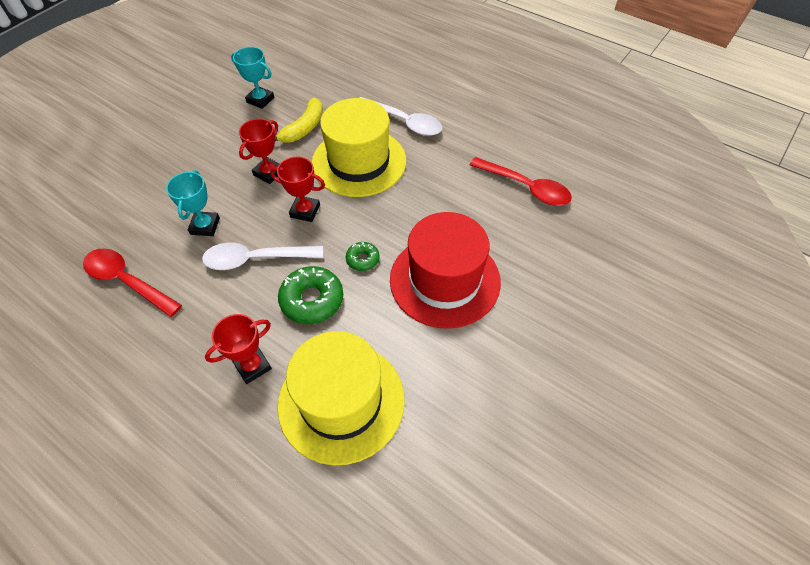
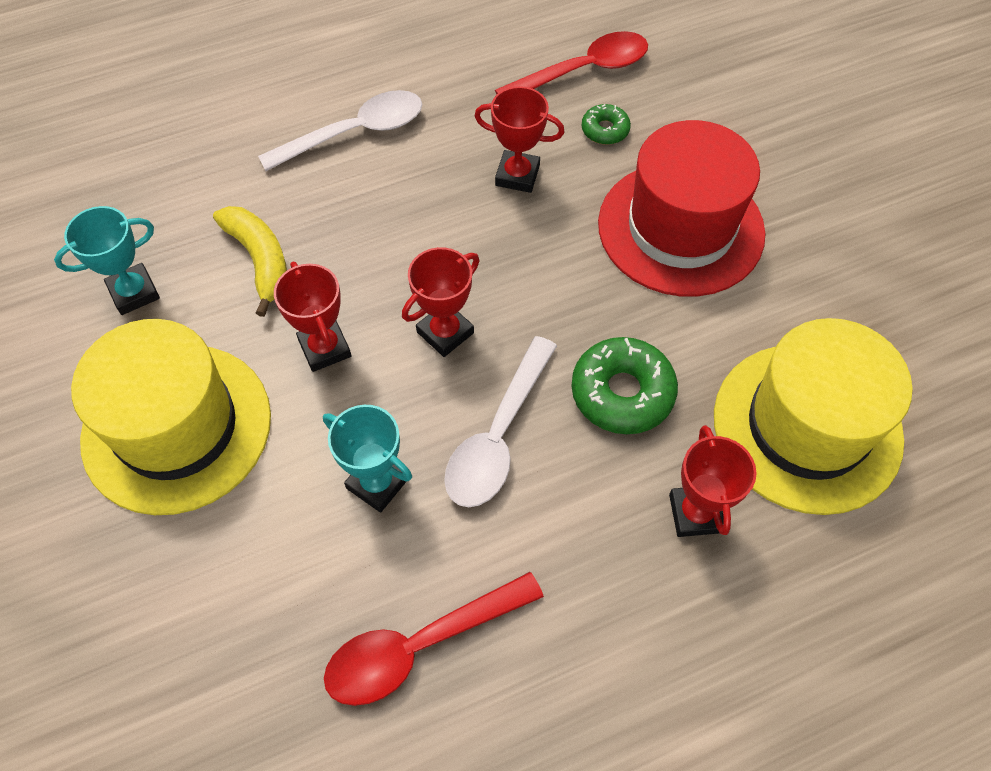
camera: 60 degrees left, 5 degrees up
(359, 162) = (394, 223): yellow hat -> yellow hat (177, 427)
(363, 259) = (587, 301): green donut -> green donut (605, 130)
(426, 193) = (517, 175): none -> red trophy

